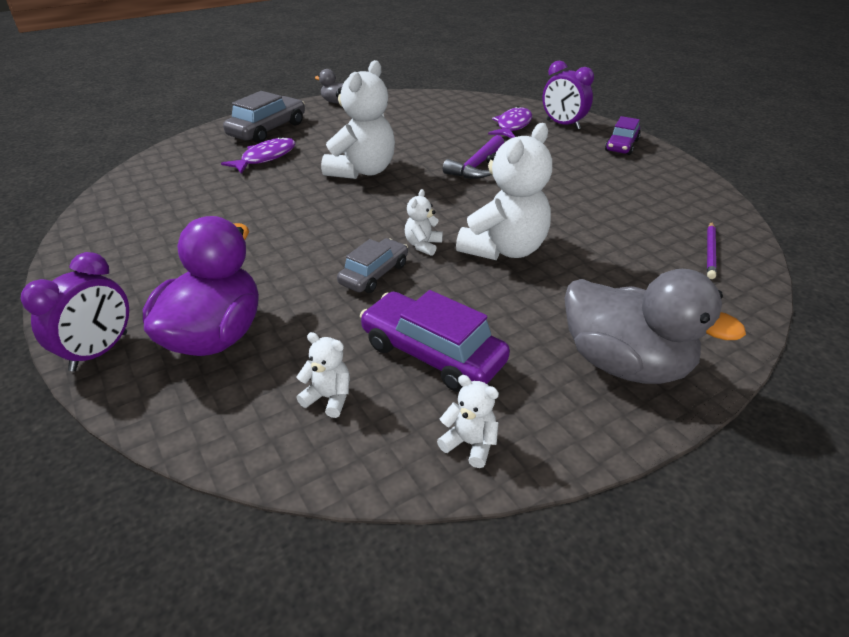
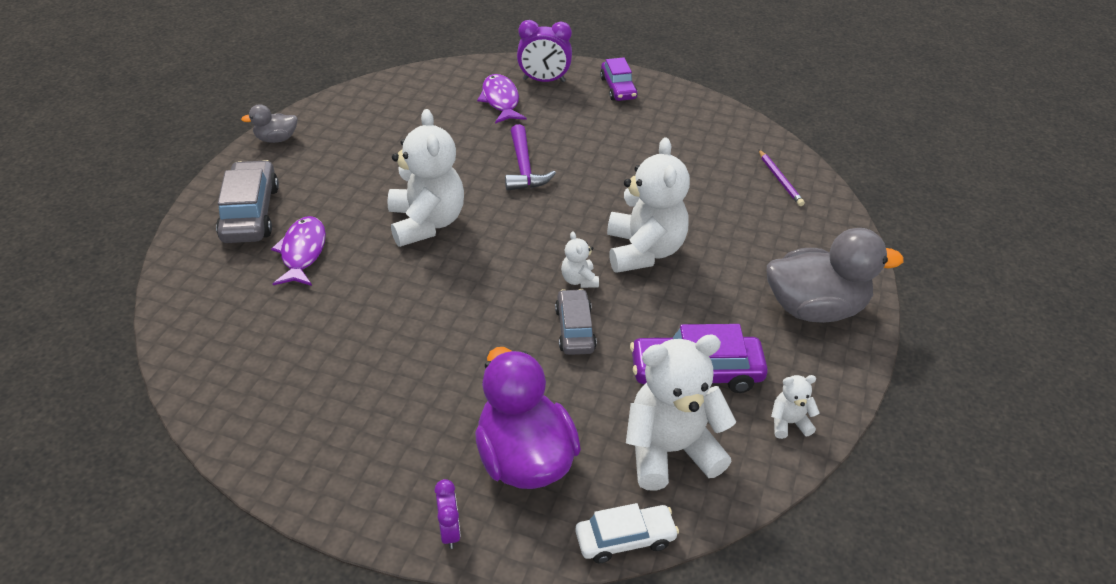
camera: 40 degrees left, 5 degrees up
(100, 352) = (449, 531): purple clock -> purple clock, size x0.60
(197, 440) = (625, 539): none -> white car
(329, 398) = (670, 450): white teddy bear -> white teddy bear, size x2.22

